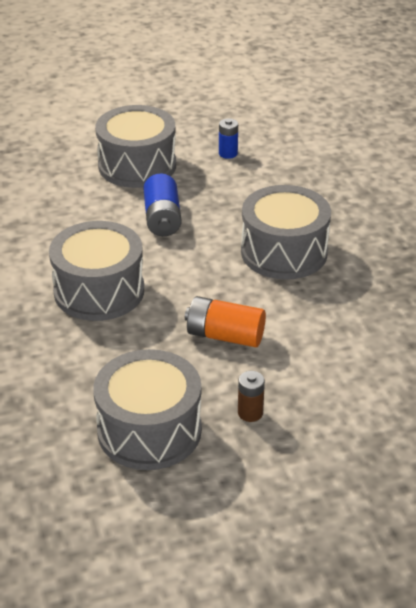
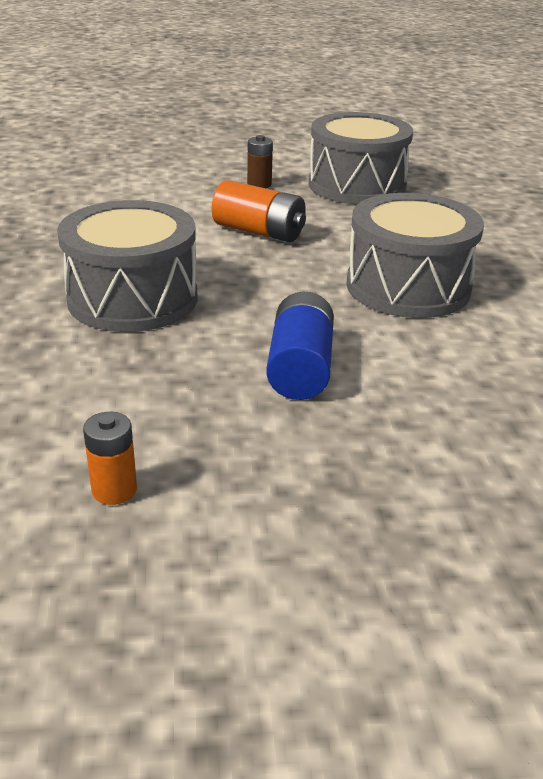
camera: 170 degrees left, 5 degrees down
(137, 165) = (329, 487): grey drum -> none
(228, 153) = (114, 490): blue battery -> orange battery

